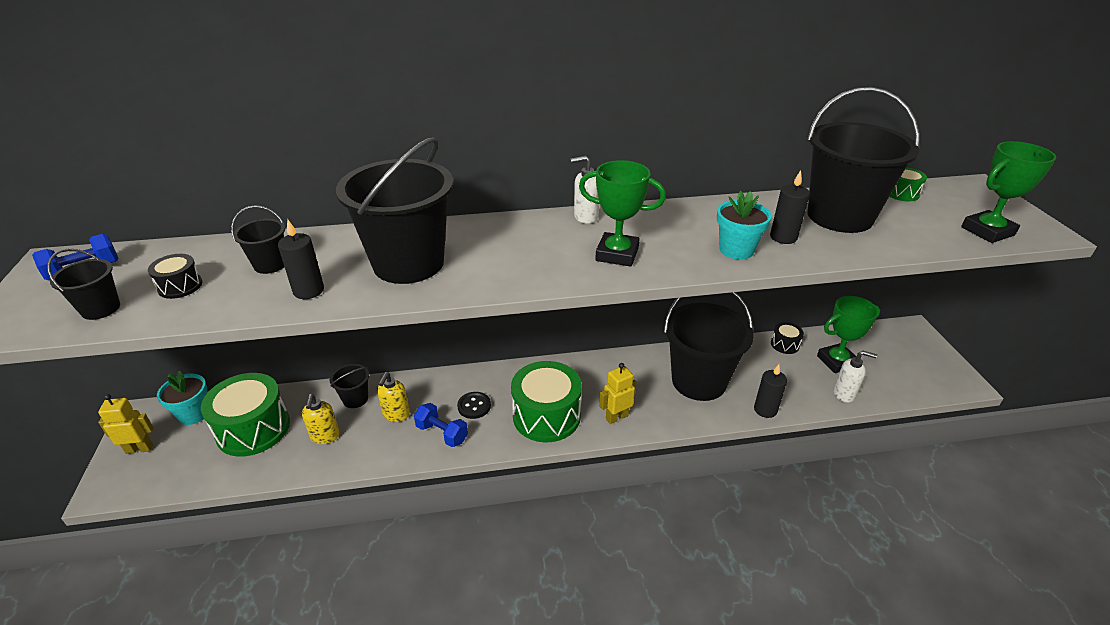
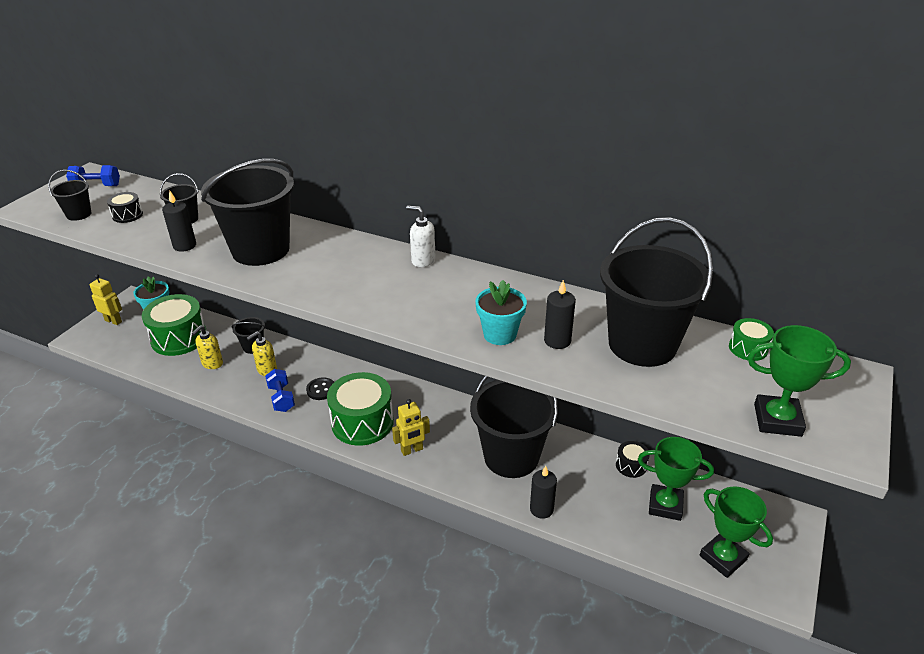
camera: 35 degrees right, 0 degrees up
(616, 417) = (412, 450): yellow robot -> yellow robot turned 150 degrees clockwise
(617, 254) = (403, 299): green trophy -> green trophy (723, 557)
(844, 394) = (635, 536): white soap dispenser -> none

